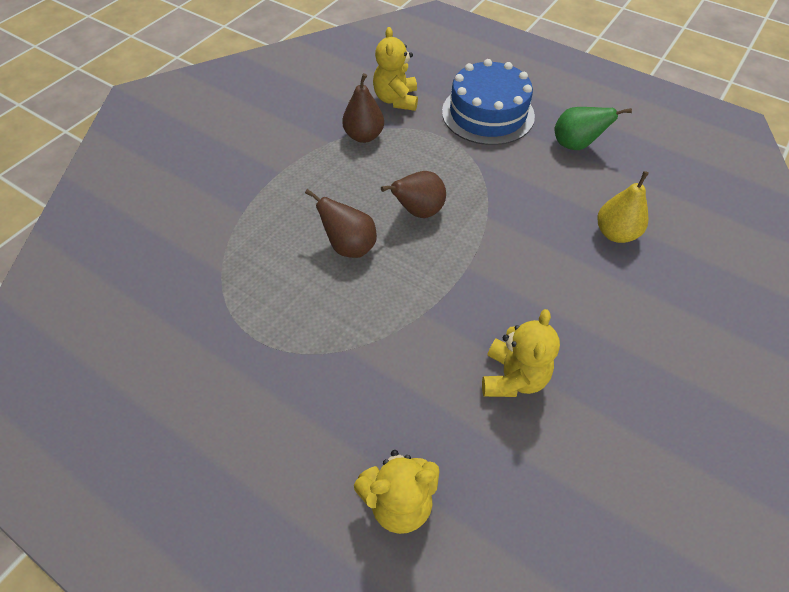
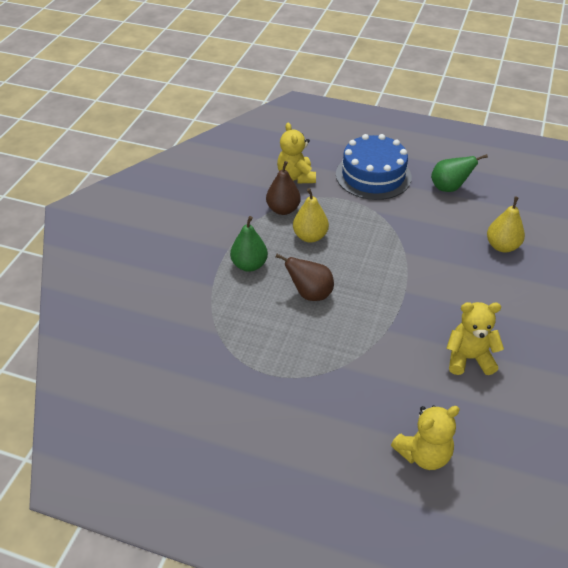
camera: 15 degrees left, 10 degrees down
(295, 196) = (249, 265): none -> green pear
(381, 175) = (310, 236): none -> yellow pear
(418, 211) = (351, 258): brown pear -> none
(513, 377) = (469, 358): yellow teddy bear -> yellow teddy bear turned 90 degrees counterclockwise

